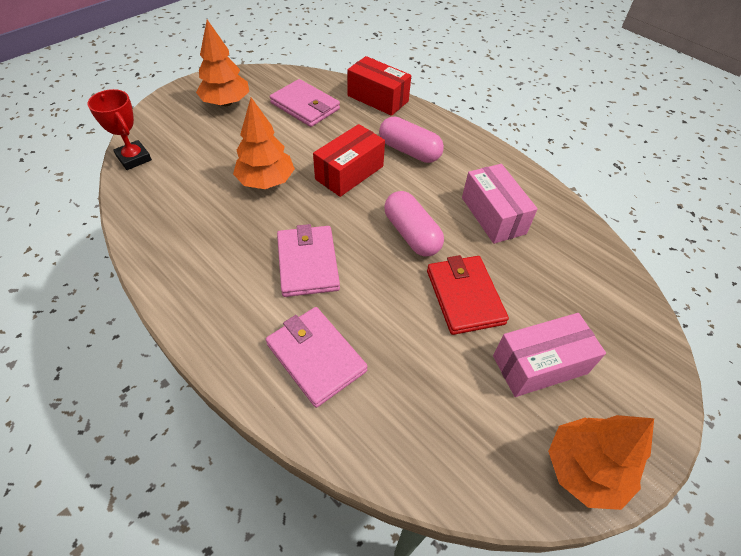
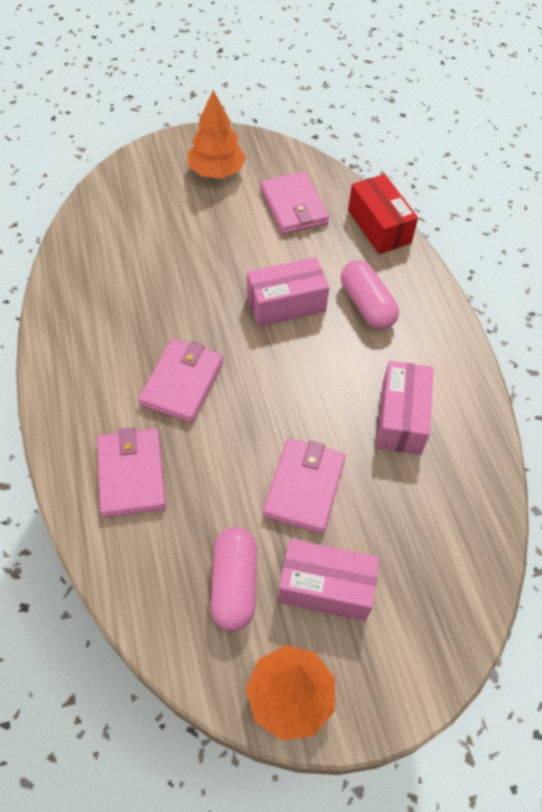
camera: 30 degrees right, 5 degrees up
(134, 158) = (96, 203): red trophy -> none
(266, 181) = (199, 279): orange tree -> none
(349, 173) = (286, 304): red box -> pink box
(411, 234) = (300, 399): pink capsule -> pink capsule (234, 584)
(464, 296) = (304, 487): red wallet -> pink wallet

